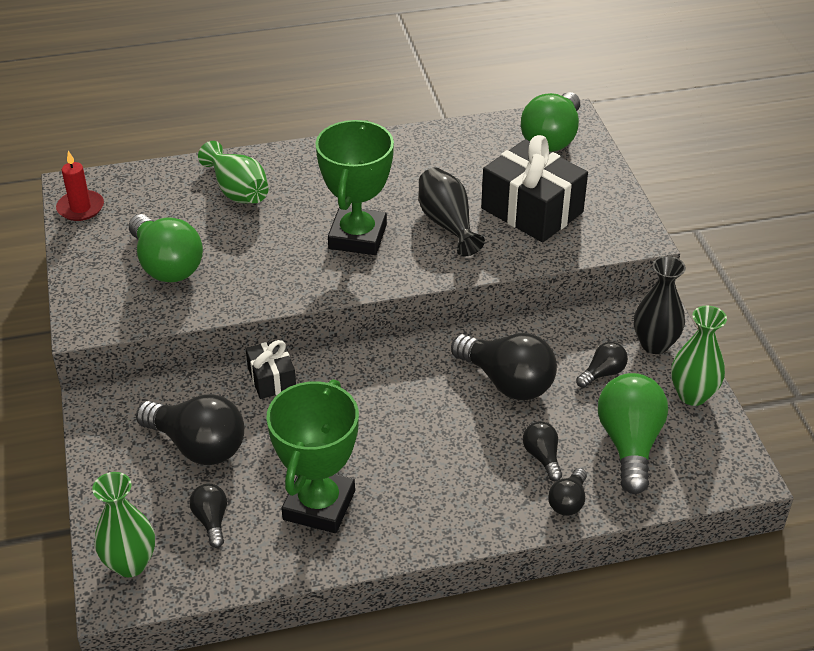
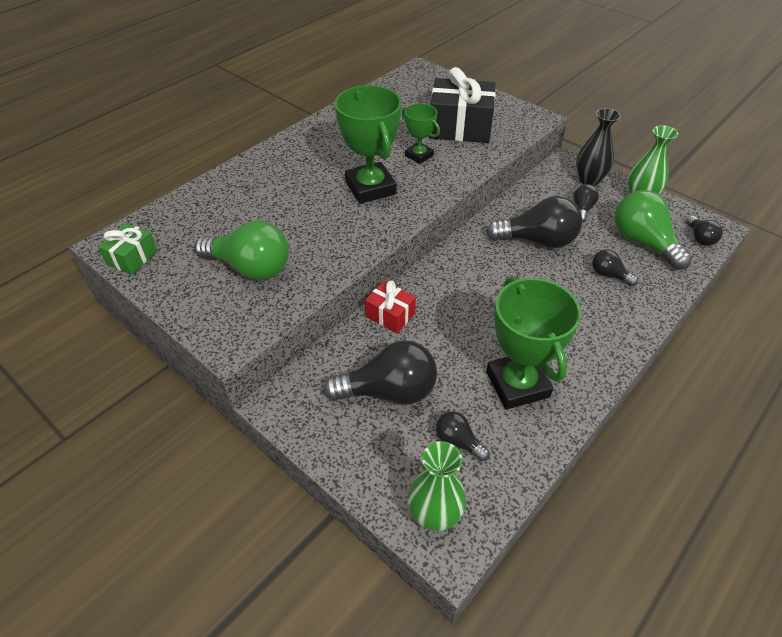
camera: 35 degrees left, 5 degrees up
(80, 208) = (132, 258): red candle -> green gift
(237, 191) = (251, 194): green vase -> none
(272, 379) = (390, 315): black gift -> red gift
(447, 223) = (419, 156): black vase -> green trophy
(552, 138) = (423, 84): green light bulb -> none
(568, 502) = (653, 294): black light bulb -> black light bulb (700, 238)

